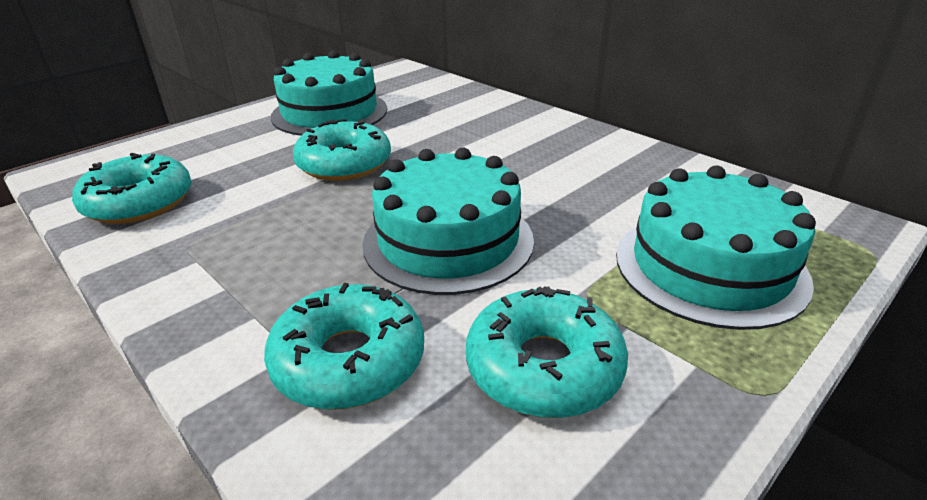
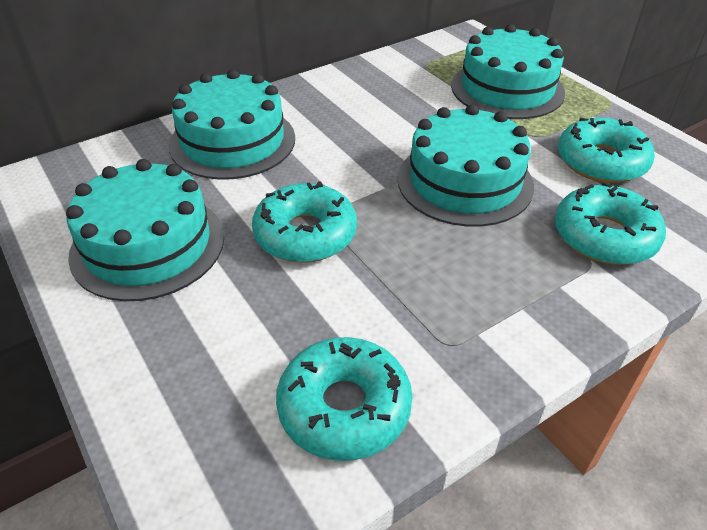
camera: 80 degrees left, 10 degrees up
(475, 117) = (232, 141): none -> turquoise cake

